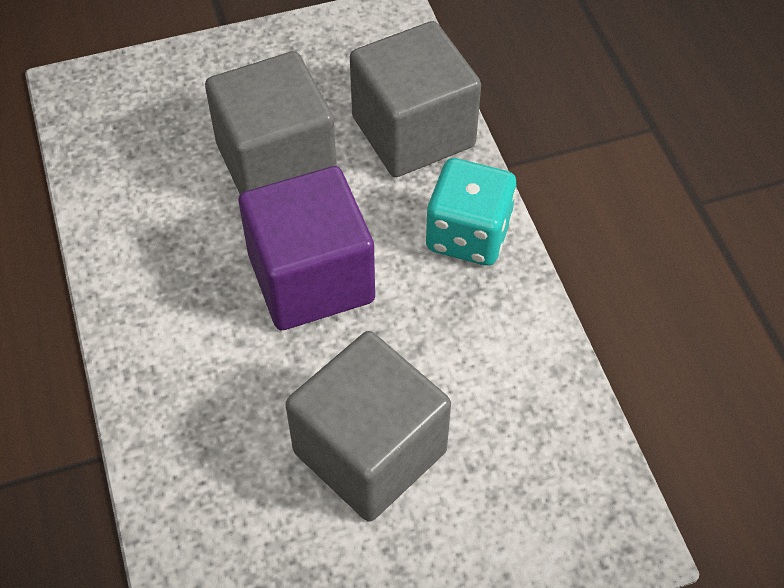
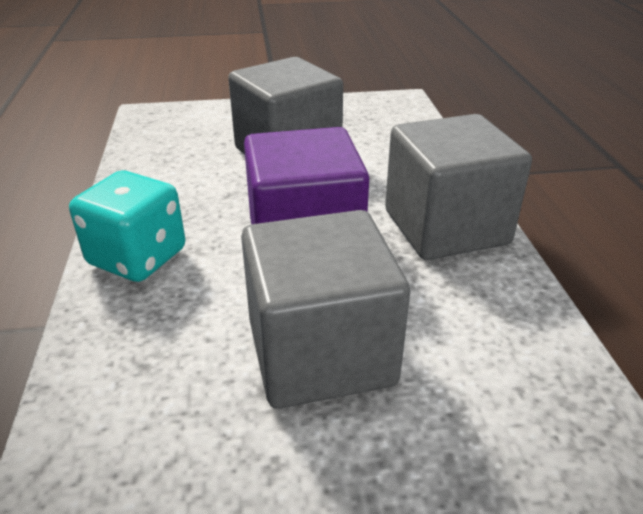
camera: 170 degrees left, 20 degrees down
(413, 132) = (131, 367): grey cube -> grey cube (445, 227)

